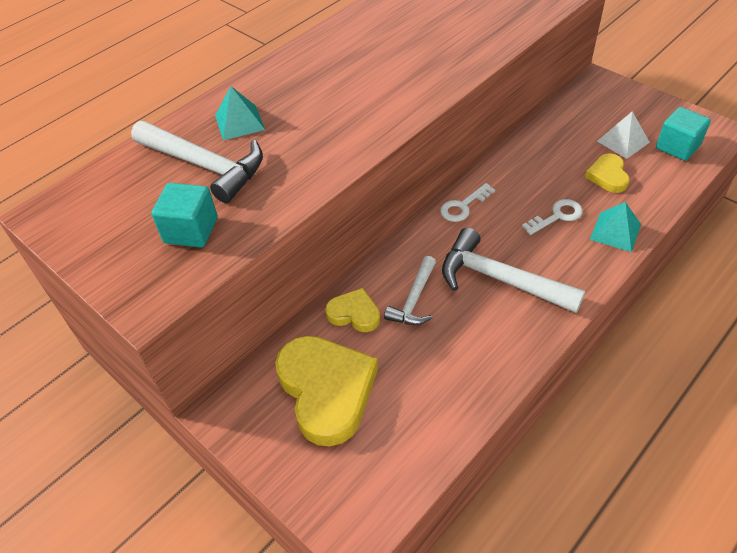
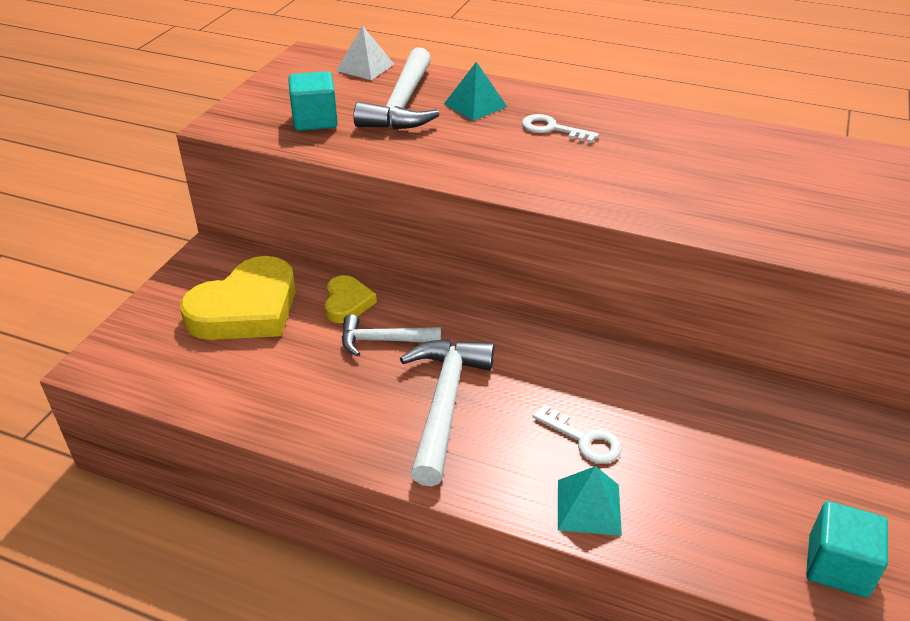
camera: 65 degrees right, 10 degrees down
(463, 206) = (550, 348): white key -> white key (552, 129)
(608, 176) = (702, 483): yellow heart -> none
(623, 141) = (796, 491): white pyramid -> white pyramid (365, 67)

